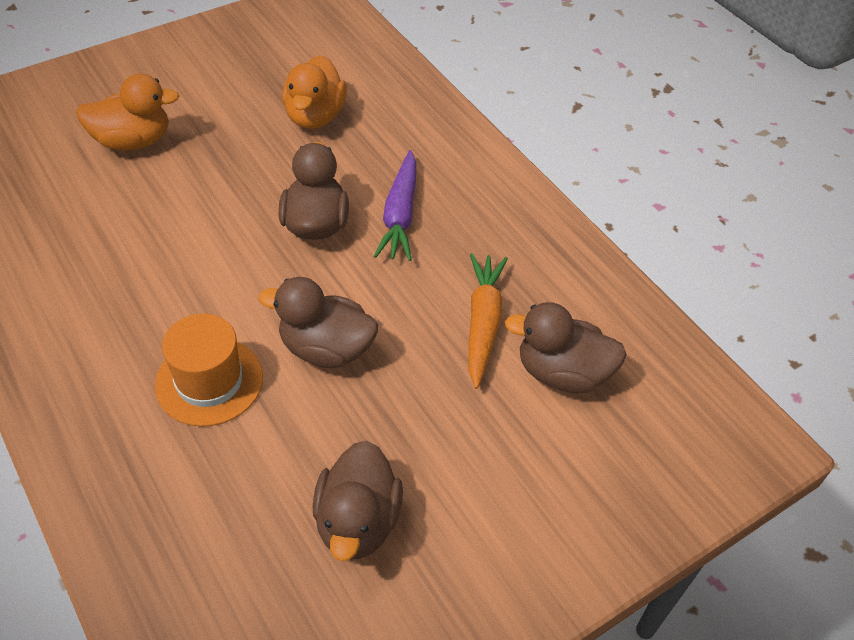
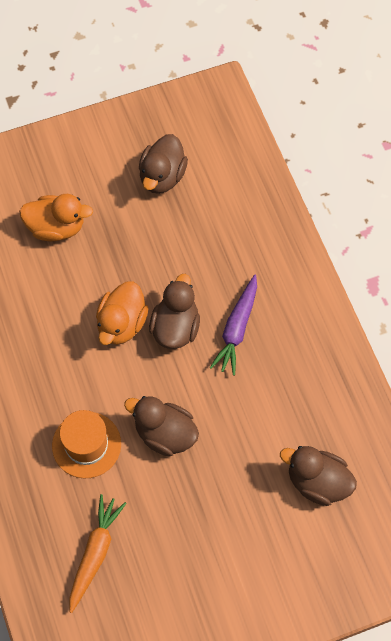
camera: 15 degrees right, 15 degrees up
(315, 116) = (192, 223): orange duck -> orange duck (122, 324)
(357, 522) = (162, 562): brown duck -> brown duck (162, 176)
(483, 323) = (274, 432): orange carrot -> orange carrot (95, 553)

